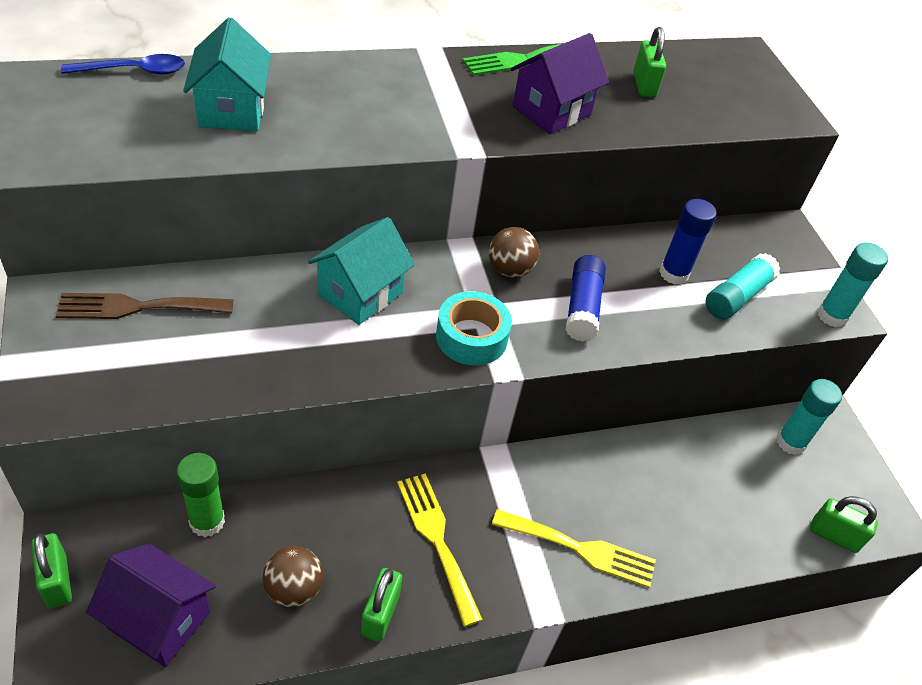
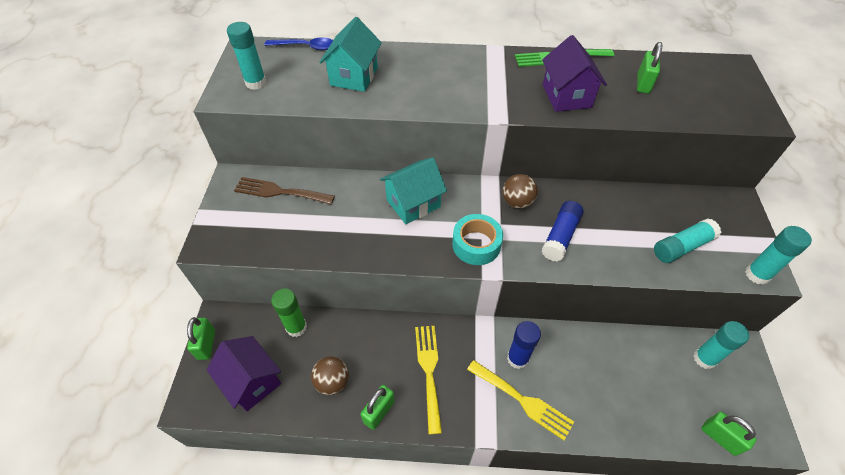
camera: 25 degrees right, 5 degrees up
(70, 134) = (256, 83): none -> turquoise glue stick
(551, 110) = (566, 96): purple house -> purple house turned 75 degrees counterclockwise
(673, 274) = (636, 222): blue glue stick -> blue glue stick (517, 358)

